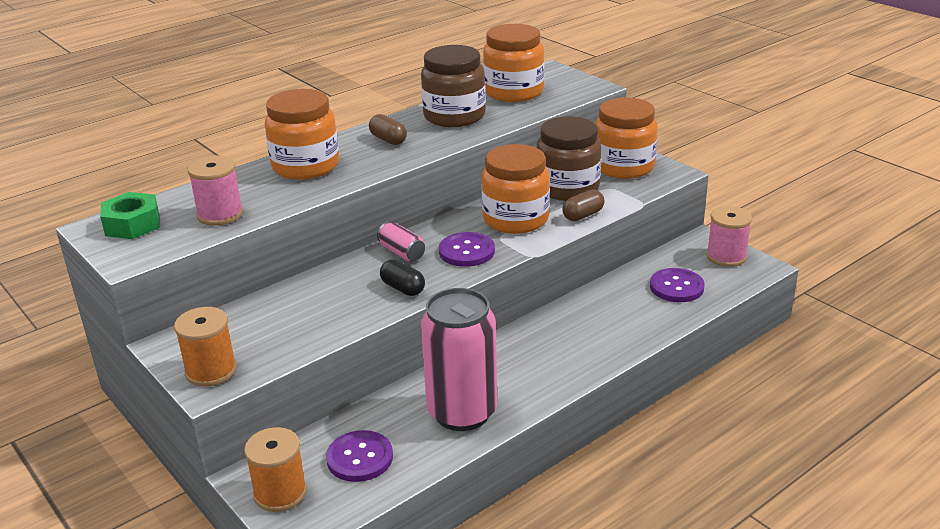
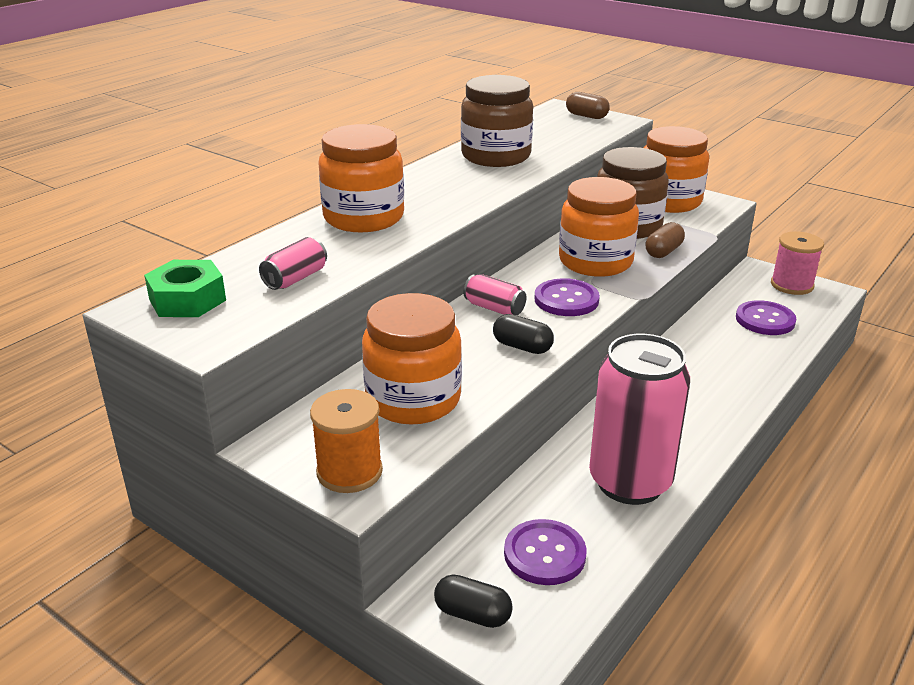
camera: 15 degrees left, 0 degrees up
(220, 214) = (295, 278): pink spool -> pink can
(280, 493) = (472, 614): orange spool -> black capsule
(388, 140) = (440, 184): brown capsule -> brown capsule (586, 116)
(513, 92) = (541, 130): orange jar -> orange jar (413, 399)

